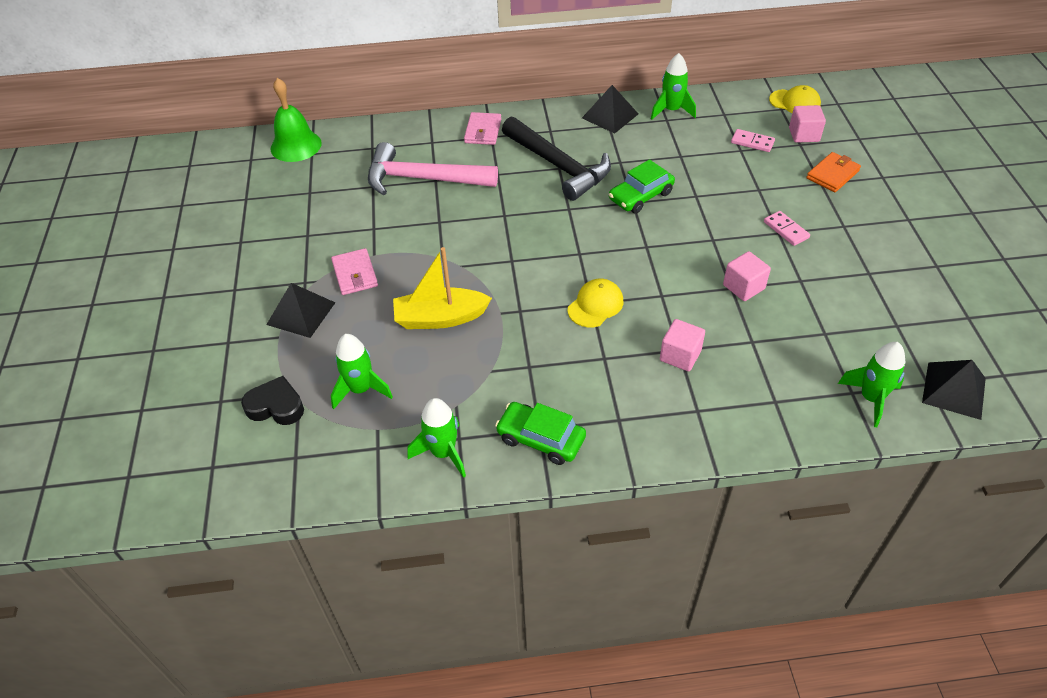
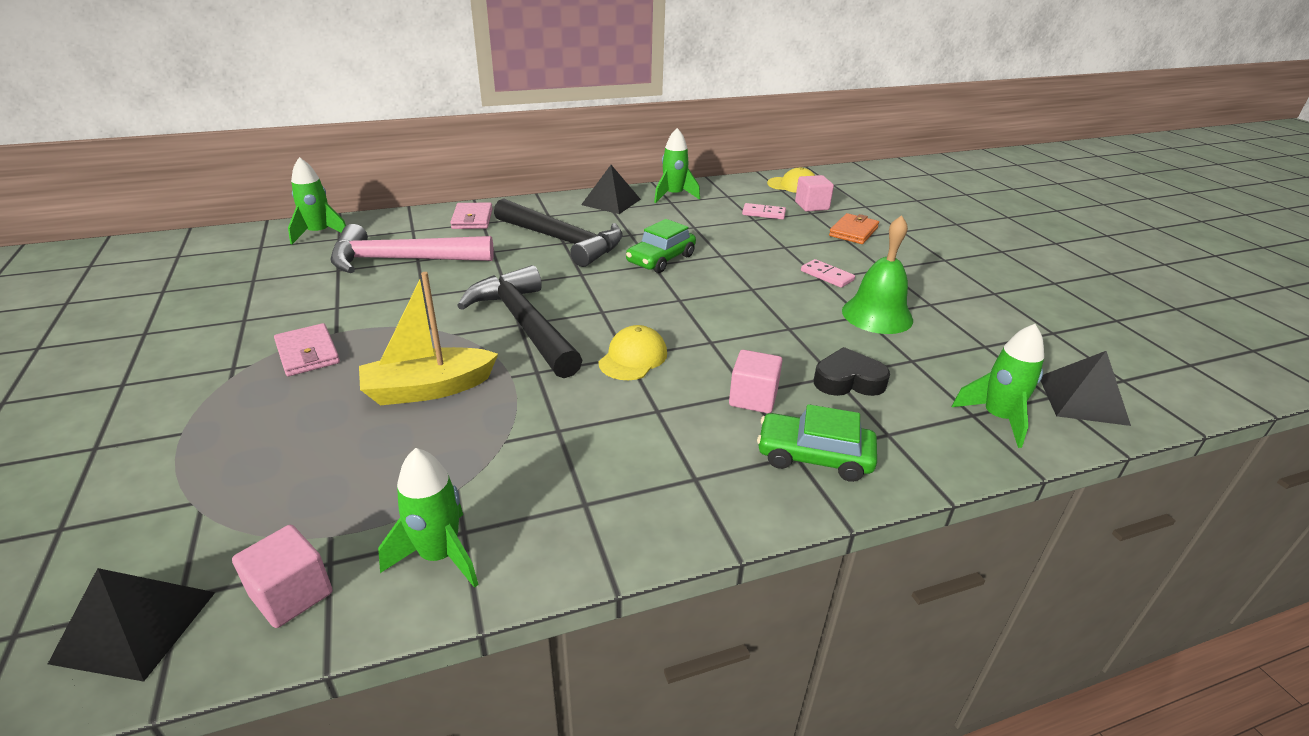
camera: 15 degrees left, 15 degrees down
(276, 406) = (159, 524): black heart -> black heart (848, 380)
(296, 145) = (241, 241): green bell -> green bell (877, 315)
(301, 313) = (222, 402): black pyramid -> black pyramid (135, 626)
(361, 389) = (306, 485): green rocket -> green rocket (319, 234)
(515, 261) = (524, 324): none -> black hammer
(540, 439) = (589, 516): green car -> green car (814, 456)
(743, 287) = (802, 326): pink cube -> pink cube (291, 594)

